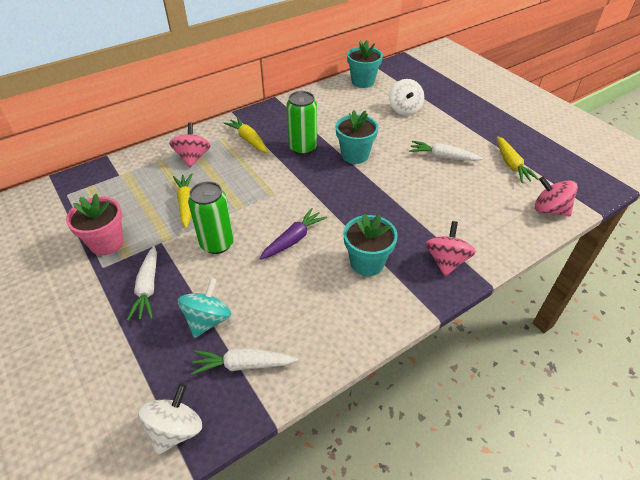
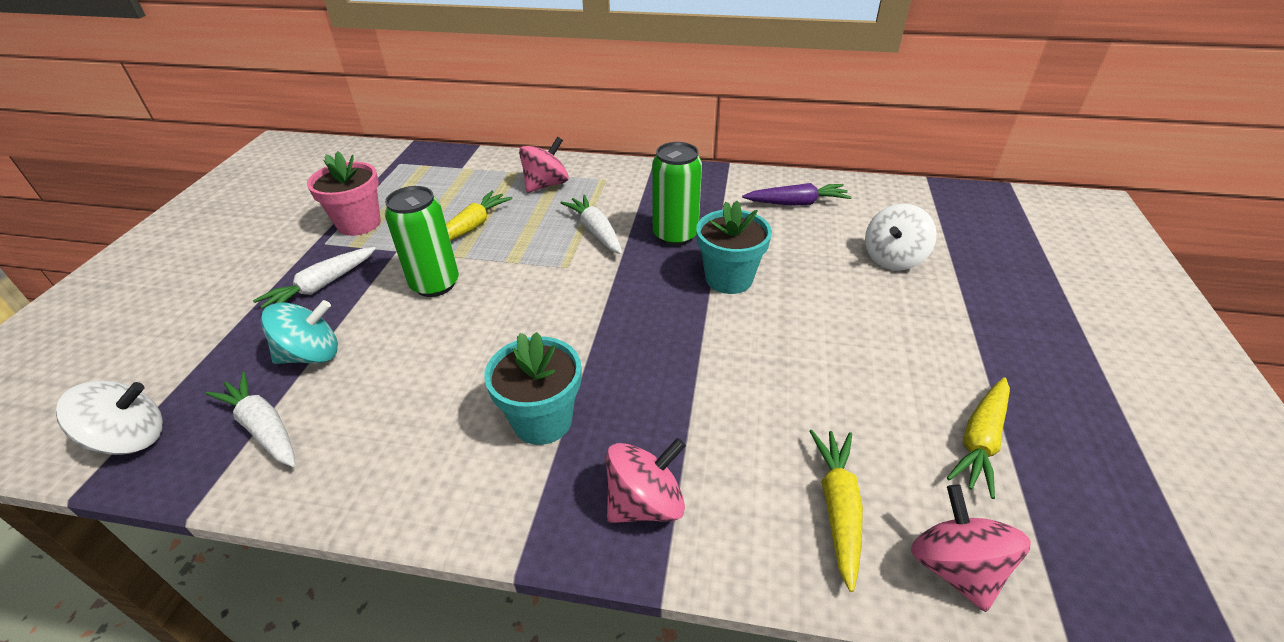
camera: 45 degrees right, 5 degrees down
(248, 140) = (627, 195): yellow carrot -> yellow carrot (838, 508)
(293, 239) = (508, 331): purple carrot -> purple carrot (796, 203)
(363, 82) = (878, 194): turquoise flower pot -> none
(443, 157) = (862, 355): white carrot -> white carrot (596, 231)

